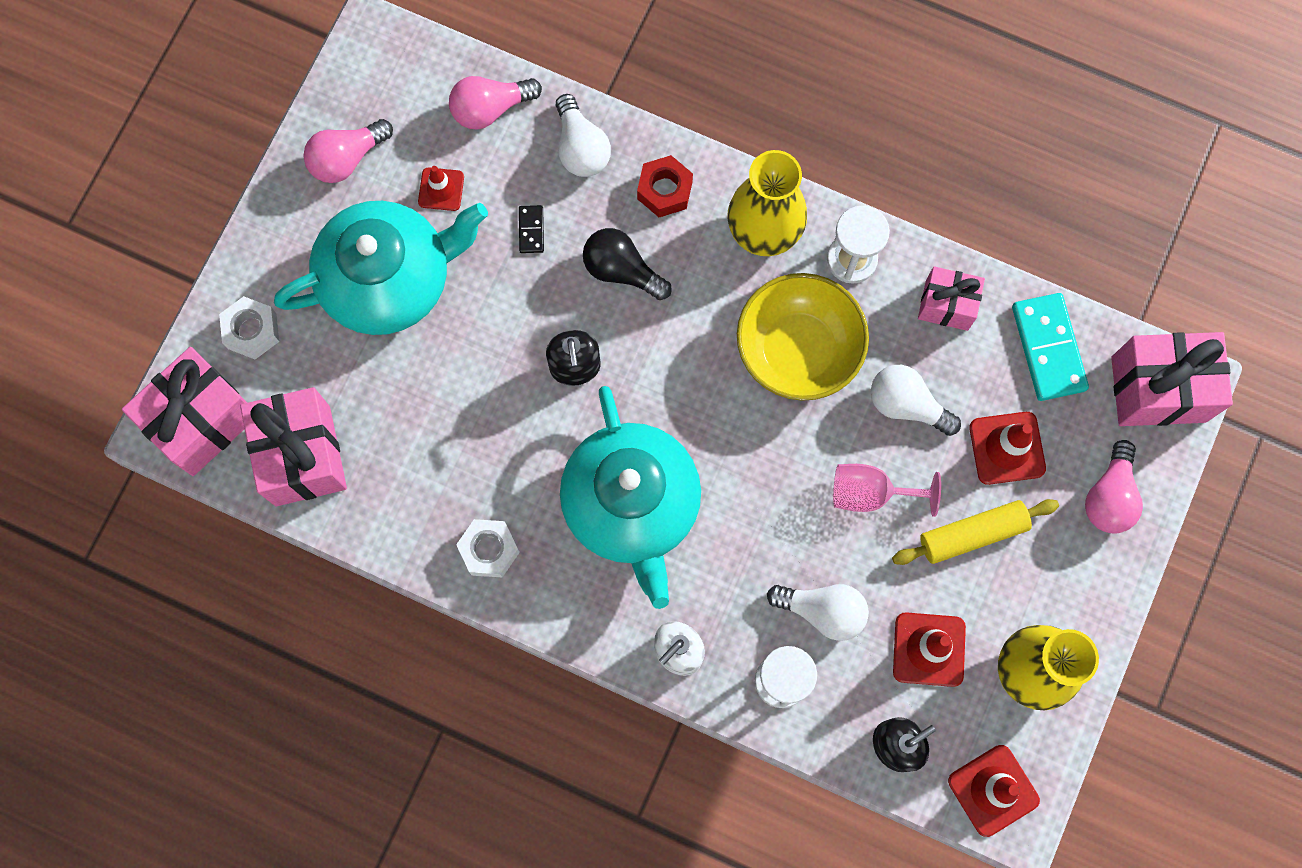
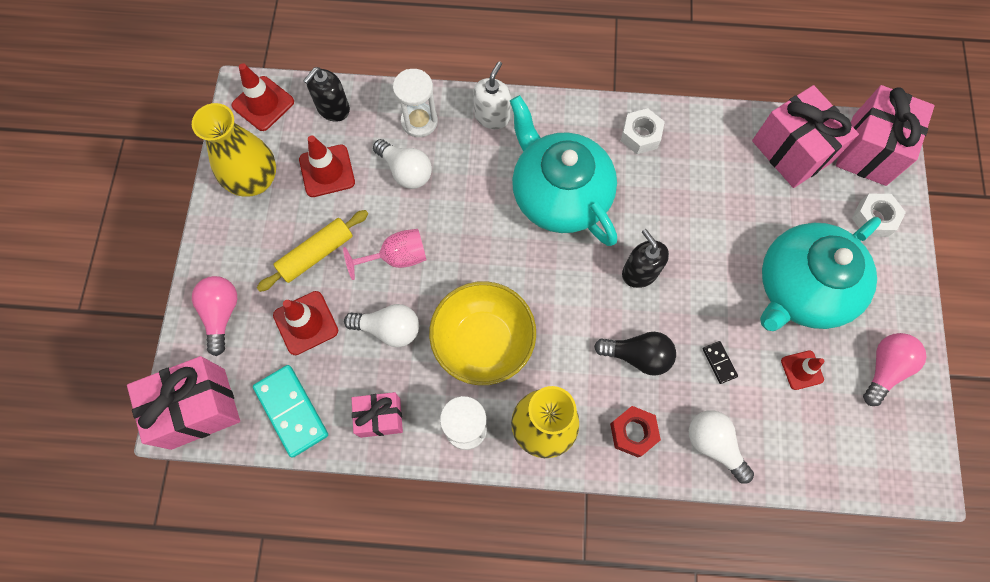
camera: 160 degrees right, 5 degrees down
(490, 108) = (799, 452): pink light bulb -> none
(822, 611) = (406, 171): white light bulb -> white light bulb turned 135 degrees counterclockwise

